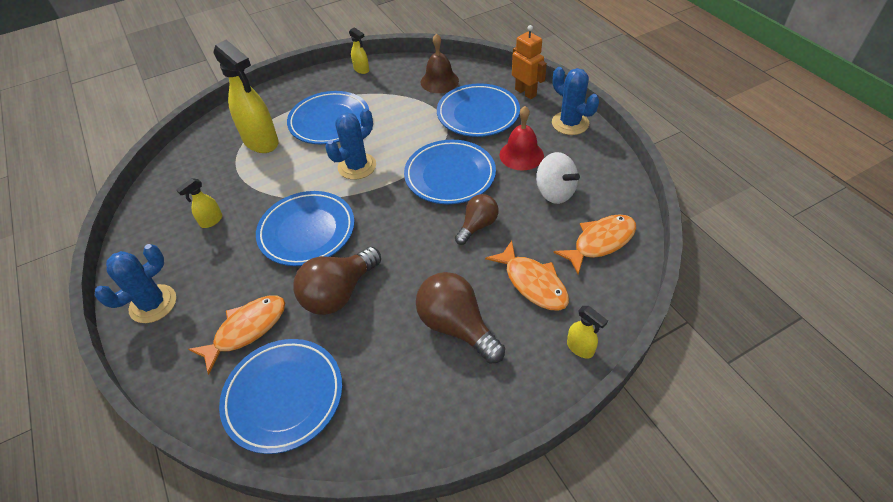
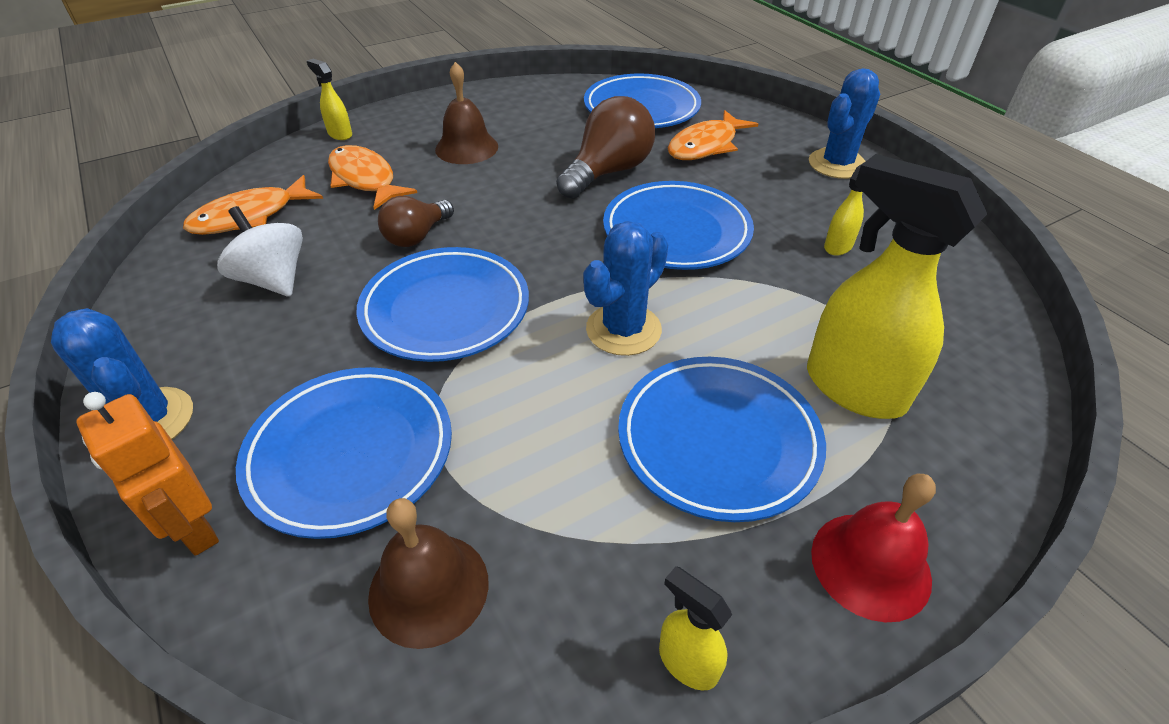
camera: 175 degrees right, 5 degrees down
(457, 326) = (466, 148): brown light bulb -> brown bell
(521, 155) = (296, 347): red bell -> red bell (870, 565)

